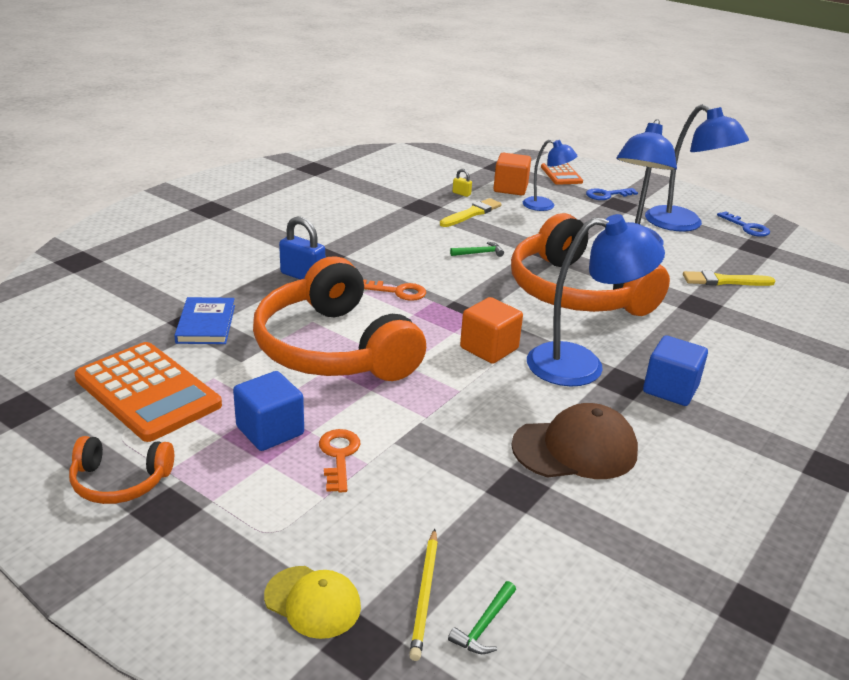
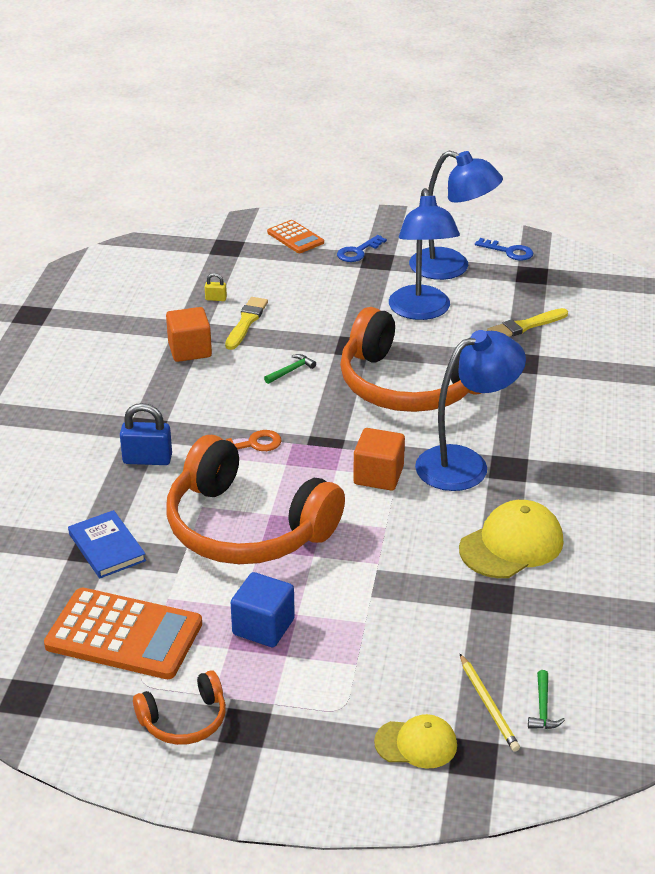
camera: 25 degrees left, 5 degrees up
(339, 456) = (338, 625): orange key -> none
(510, 188) = (259, 274): orange cube -> orange cube (190, 350)
(545, 206) = (309, 287): blue lamp -> none
(575, 449) = (511, 545): brown cap -> yellow cap
(670, 389) = (548, 460): blue cube -> none

